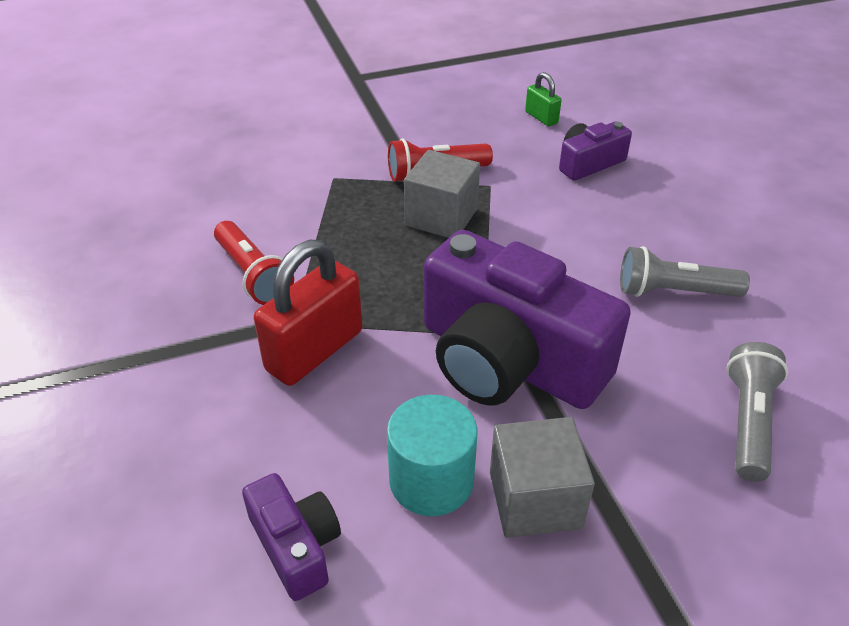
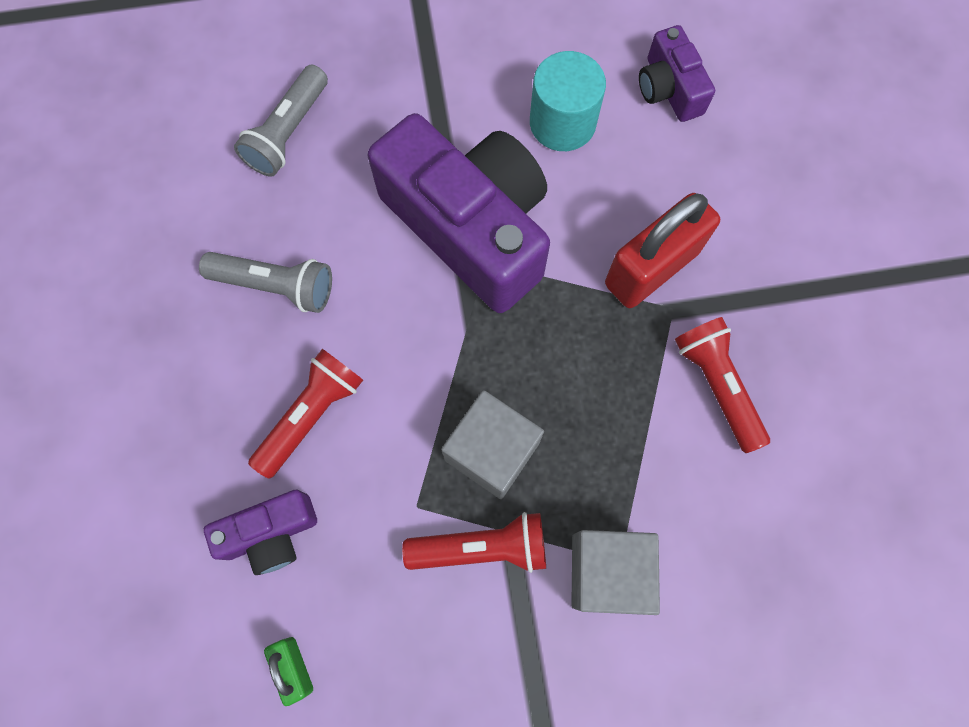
camera: 170 degrees left, 30 degrees up
(535, 499) = (486, 95): grey cube -> grey cube (607, 572)
(593, 219) = (311, 415): none -> red flashlight

